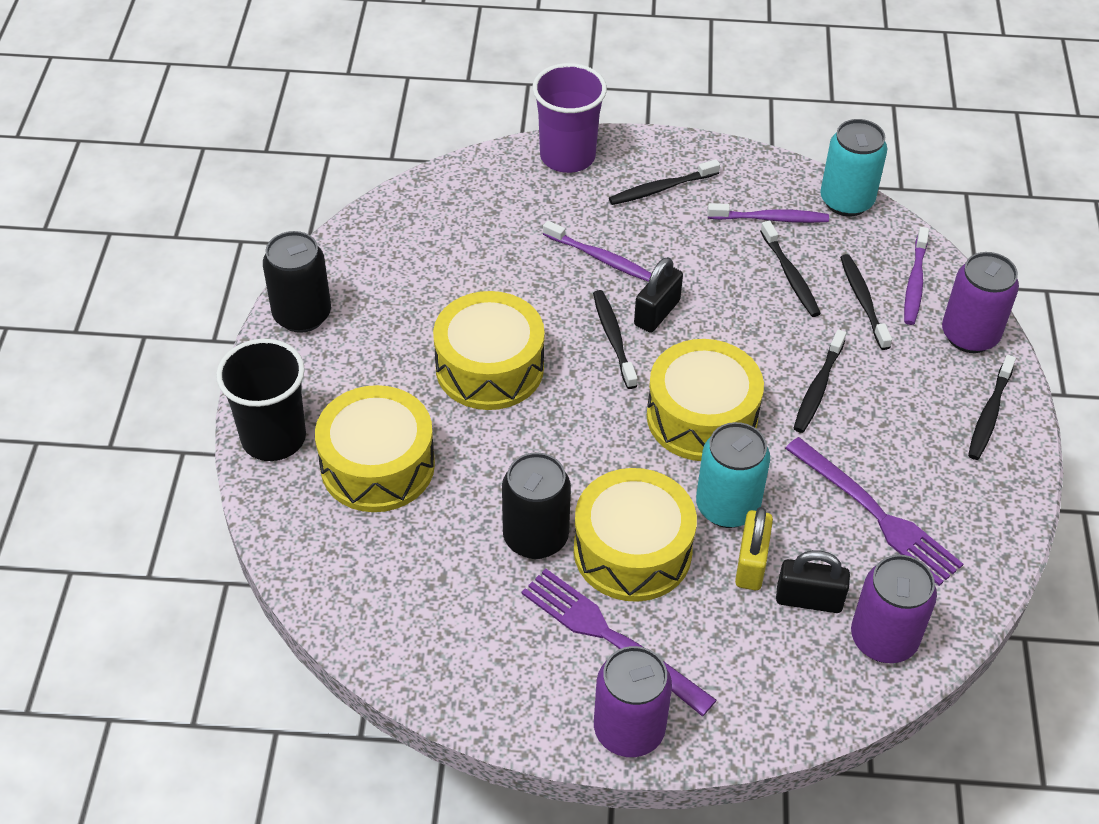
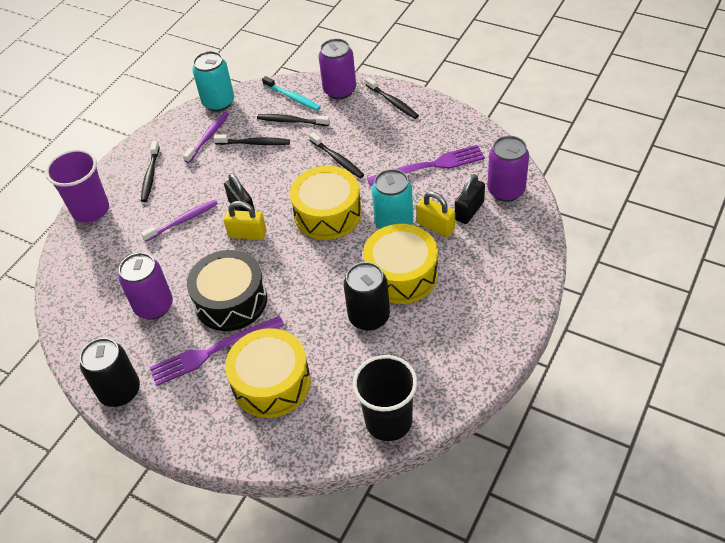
camera: 60 degrees left, 0 degrees up
(273, 438) = (214, 437): black cup -> black cup (388, 421)
(489, 367) = (231, 301): yellow drum -> black drum
(611, 638) = (454, 303): purple fork -> purple fork (213, 351)
(613, 338) = (247, 234): black toothbrush -> yellow padlock
(629, 730) = (516, 314): purple can -> purple can (154, 306)
(915, 283) = (292, 97): purple toothbrush -> turquoise toothbrush

